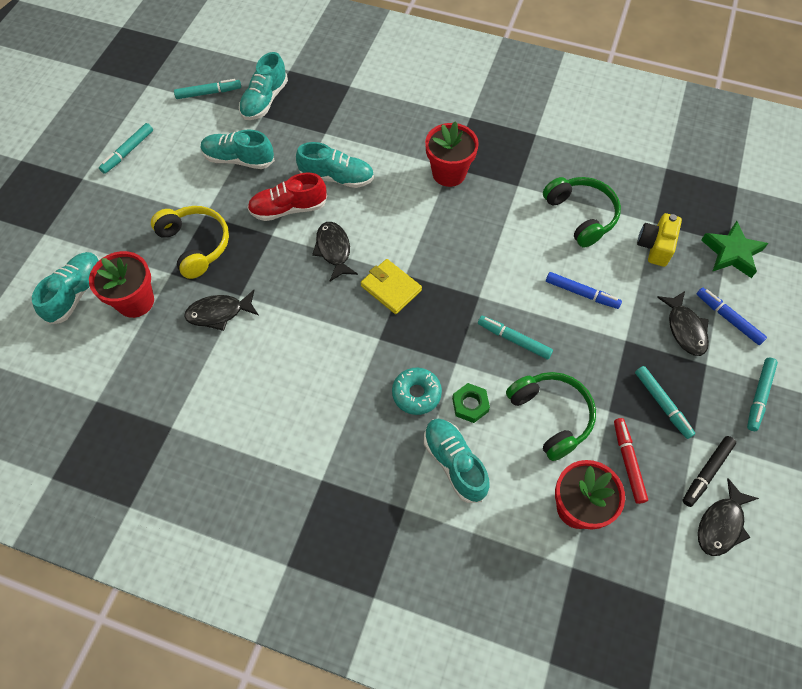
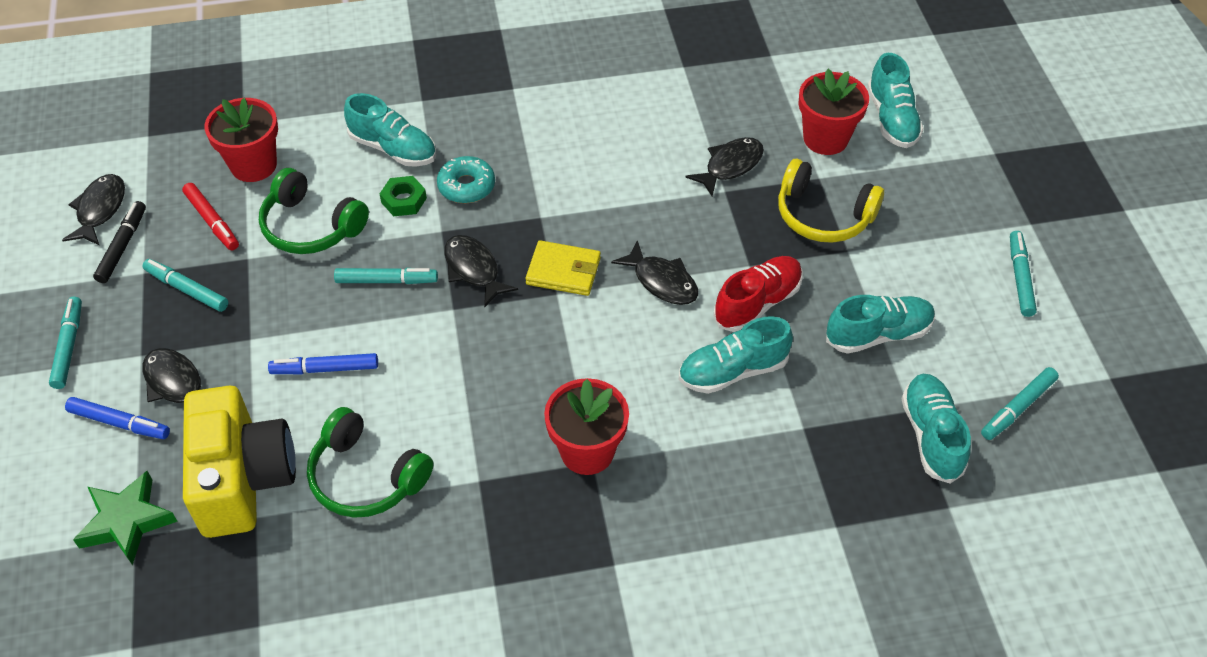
camera: 150 degrees right, 10 degrees down
(449, 319) = (474, 270): none -> black fish
(655, 246) = (243, 479): yellow camera -> yellow camera, size x1.84

